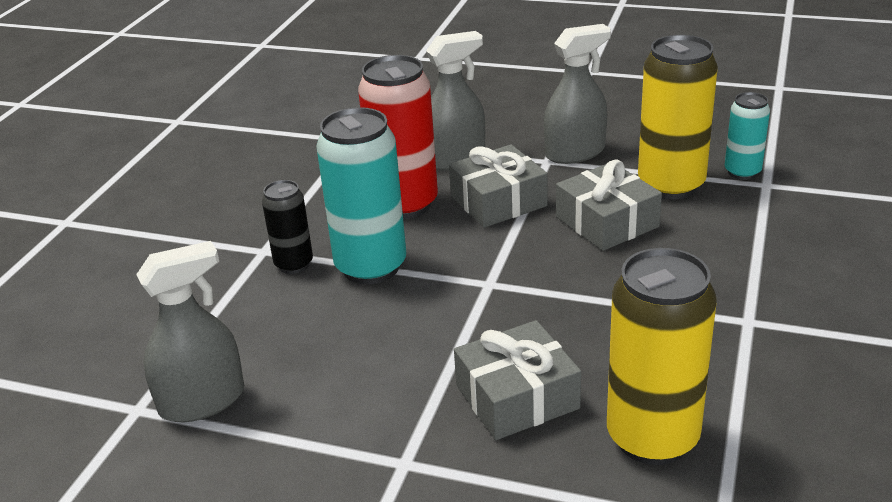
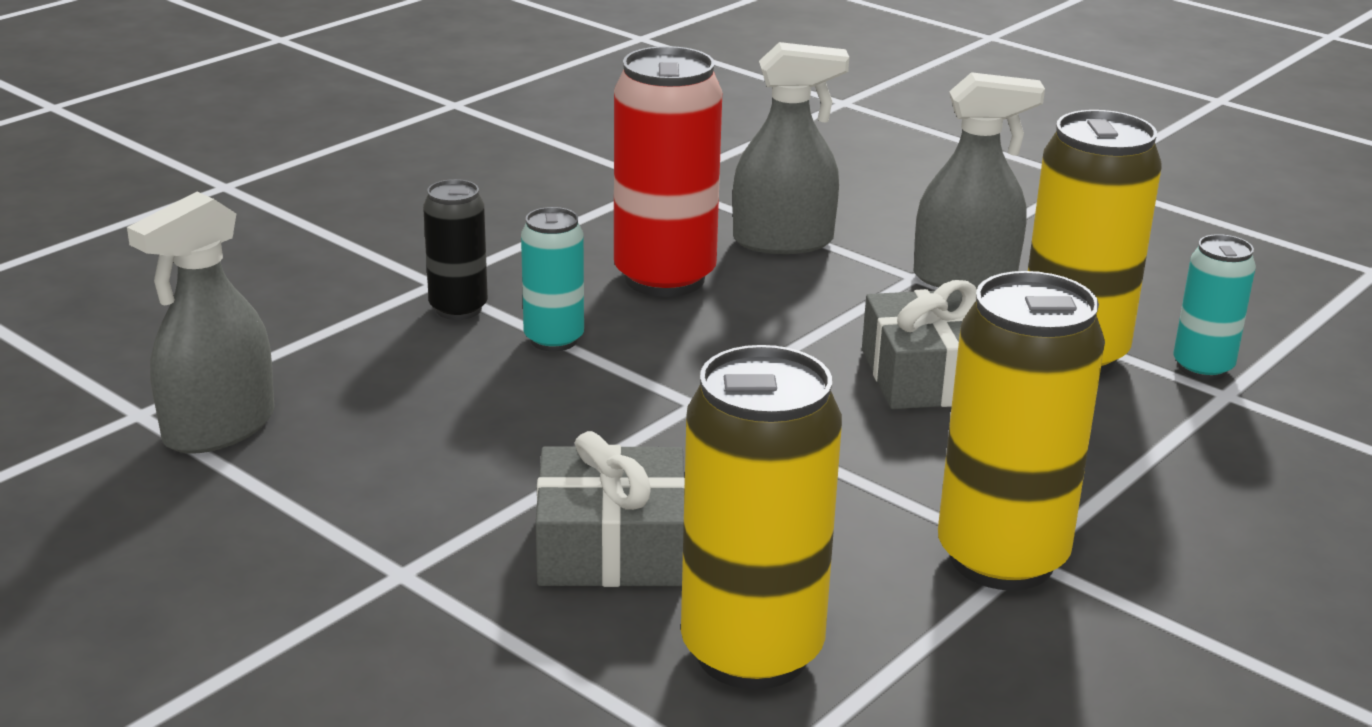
camera: 20 degrees right, 5 degrees down
(202, 401) = (219, 428): grey spray bottle -> grey spray bottle turned 135 degrees clockwise
(371, 267) = (554, 340): turquoise can -> turquoise can, size x0.55
(498, 201) = (797, 308): grey gift -> none
(736, 326) = (1001, 559): none -> yellow can

